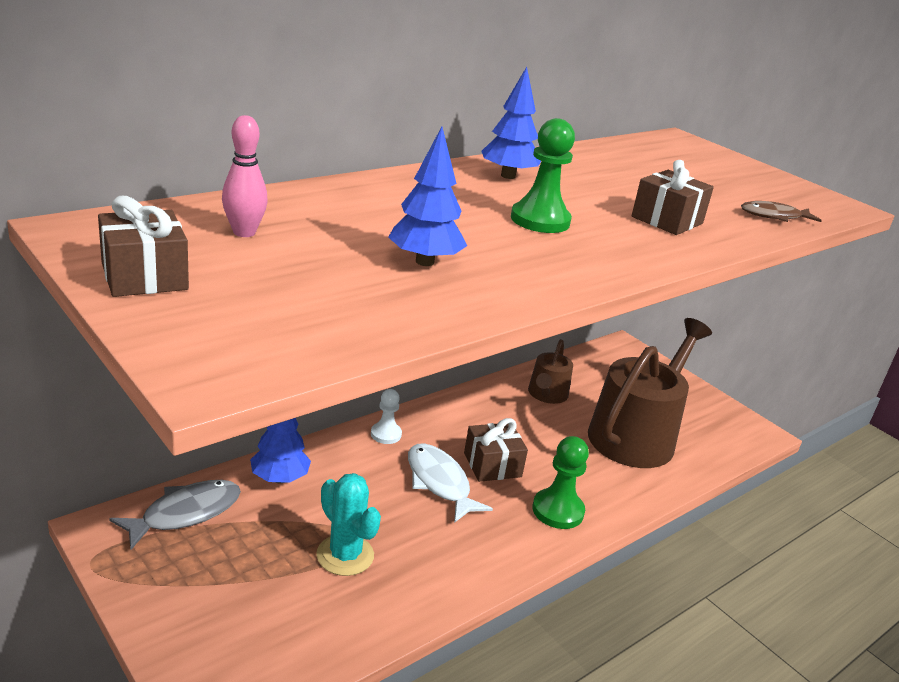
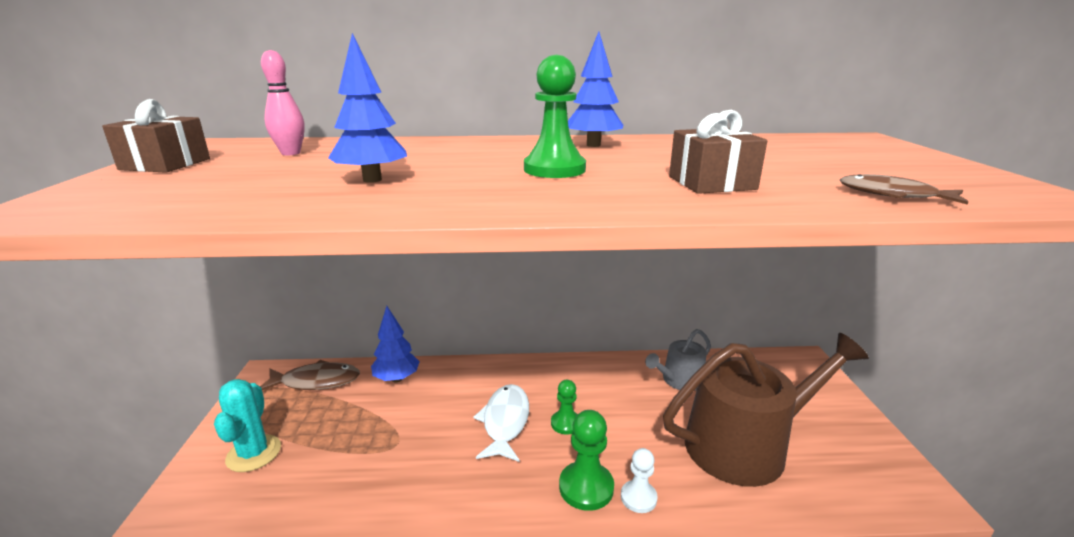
camera: 40 degrees right, 5 degrees down
(185, 513) = (316, 381): grey fish -> brown fish
(345, 555) = (372, 451): turquoise cactus -> turquoise cactus (254, 453)
(386, 434) = (504, 371): white pawn -> white pawn (638, 498)
(492, 465) = (565, 423): brown gift -> green pawn
(547, 394) = (679, 380): brown watering can -> grey watering can

